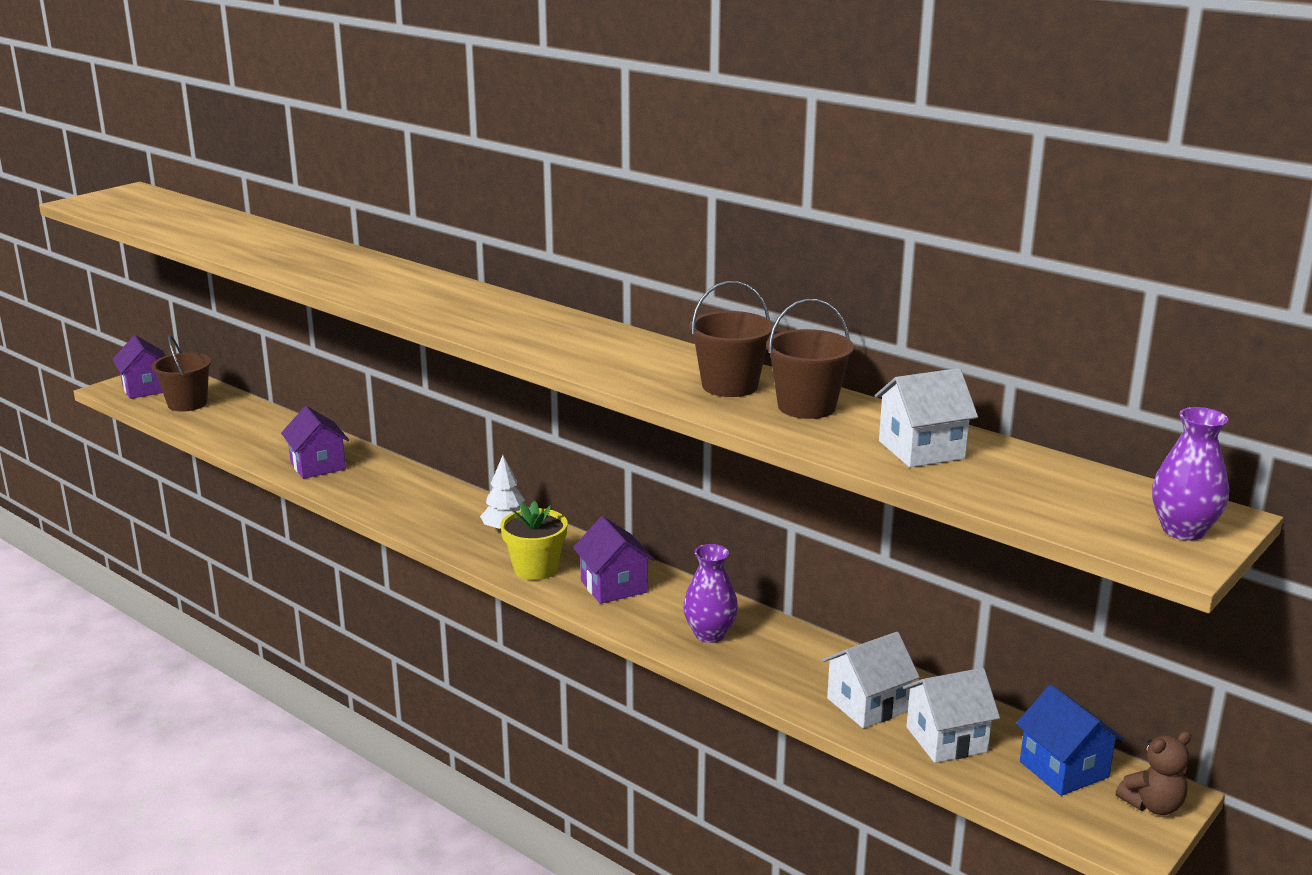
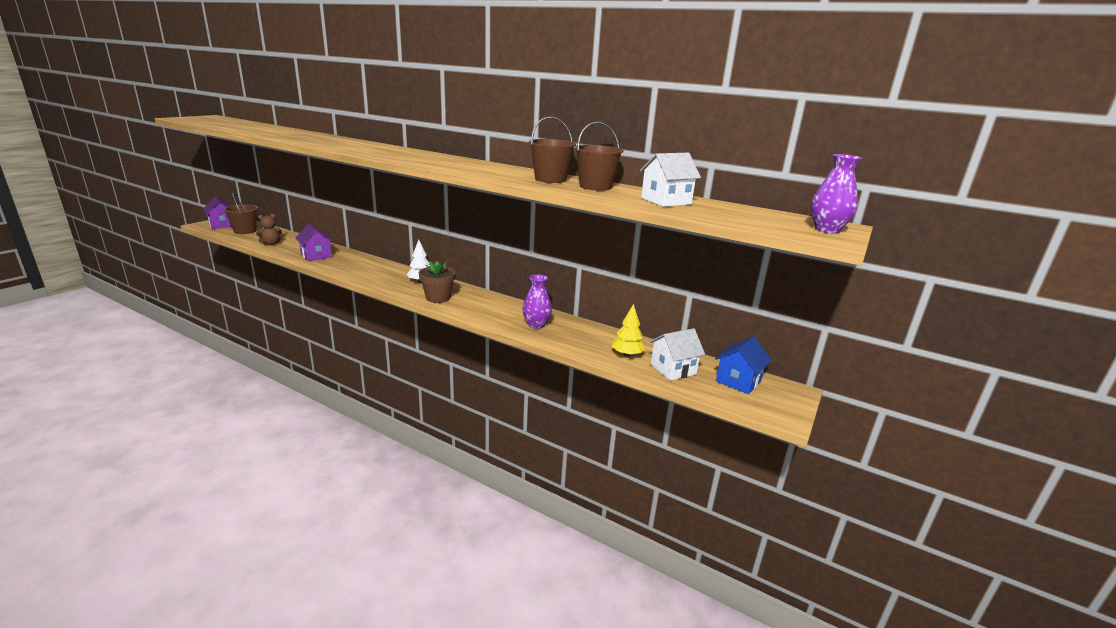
camera: 10 degrees left, 0 degrees up
(535, 569) = (438, 298): yellow flower pot -> brown flower pot
(613, 586) = (481, 305): purple house -> none
(867, 705) = (627, 354): white house -> yellow tree
(1064, 769) = (738, 381): blue house -> blue house turned 75 degrees clockwise
(1153, 805) = (789, 396): brown teddy bear -> brown teddy bear (271, 244)

